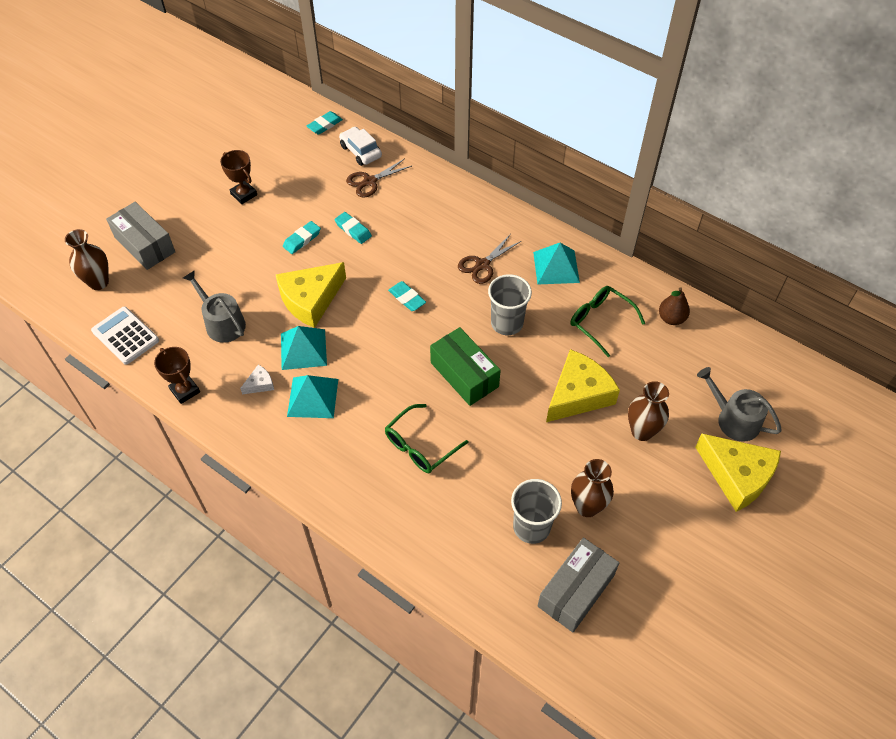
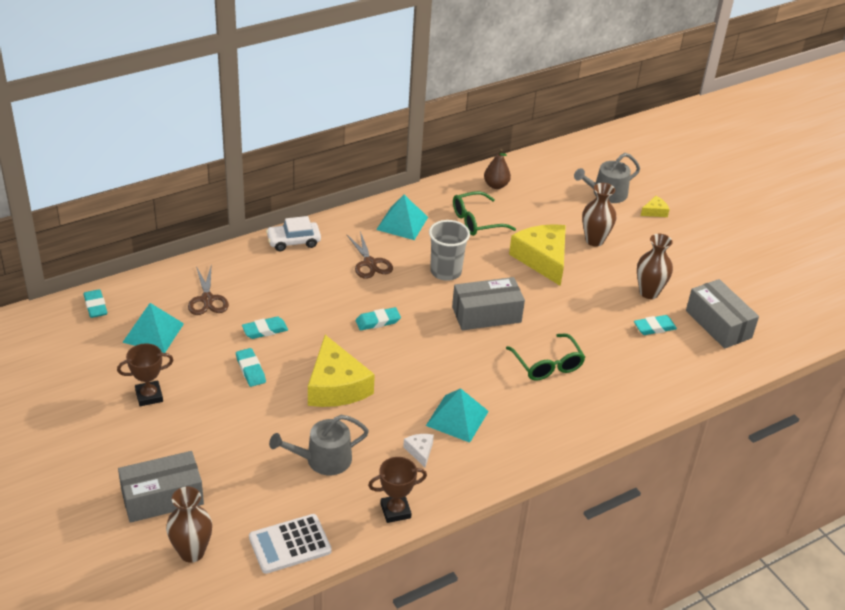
camera: 70 degrees left, 15 degrees down
(303, 349) = (395, 408): turquoise pyramid -> turquoise pyramid (153, 332)
(361, 151) = (158, 292): white car -> white car (293, 241)
(464, 374) = (486, 314): green box -> grey box
(531, 527) = (654, 327): grey cup -> turquoise eraser
(737, 476) = (655, 211): yellow cheese -> yellow cheese, size x0.43

